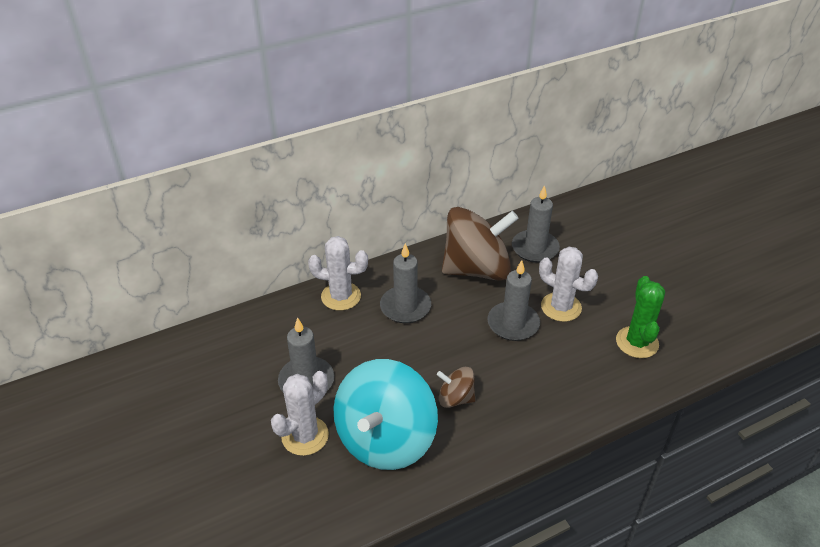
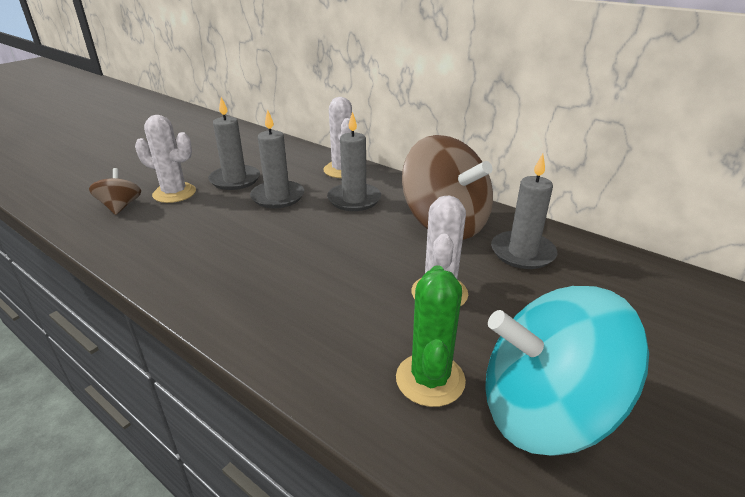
camera: 65 degrees right, 10 degrees down
(385, 439) = (180, 228): turquoise spinning top -> turquoise spinning top (544, 410)
(455, 398) = (247, 252): brown spinning top -> brown spinning top (120, 207)
(513, 323) = (381, 264): grey candle -> grey candle (277, 197)
(637, 342) = (430, 379): green cactus -> green cactus turned 60 degrees counterclockwise

